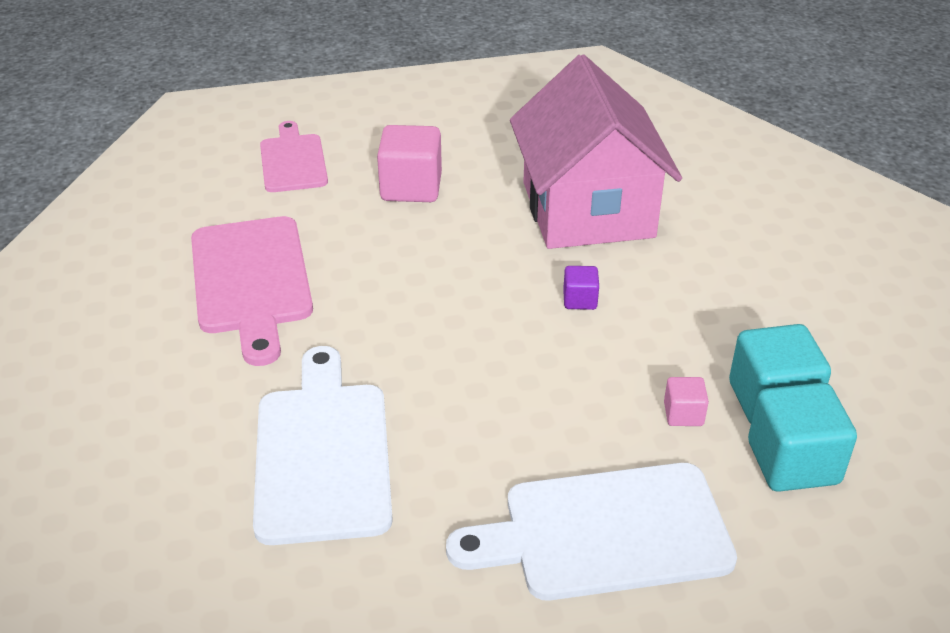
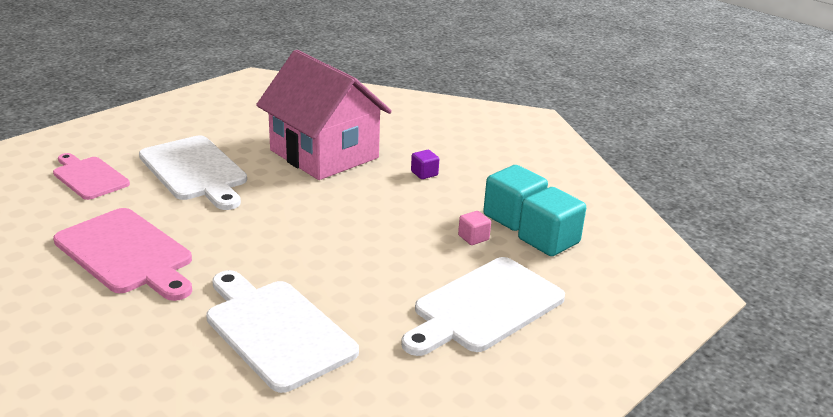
camera: 35 degrees left, 10 degrees down
(411, 187) = (195, 171): pink cube -> white cutting board
(580, 300) = (363, 201): purple cube -> purple cube (424, 173)

